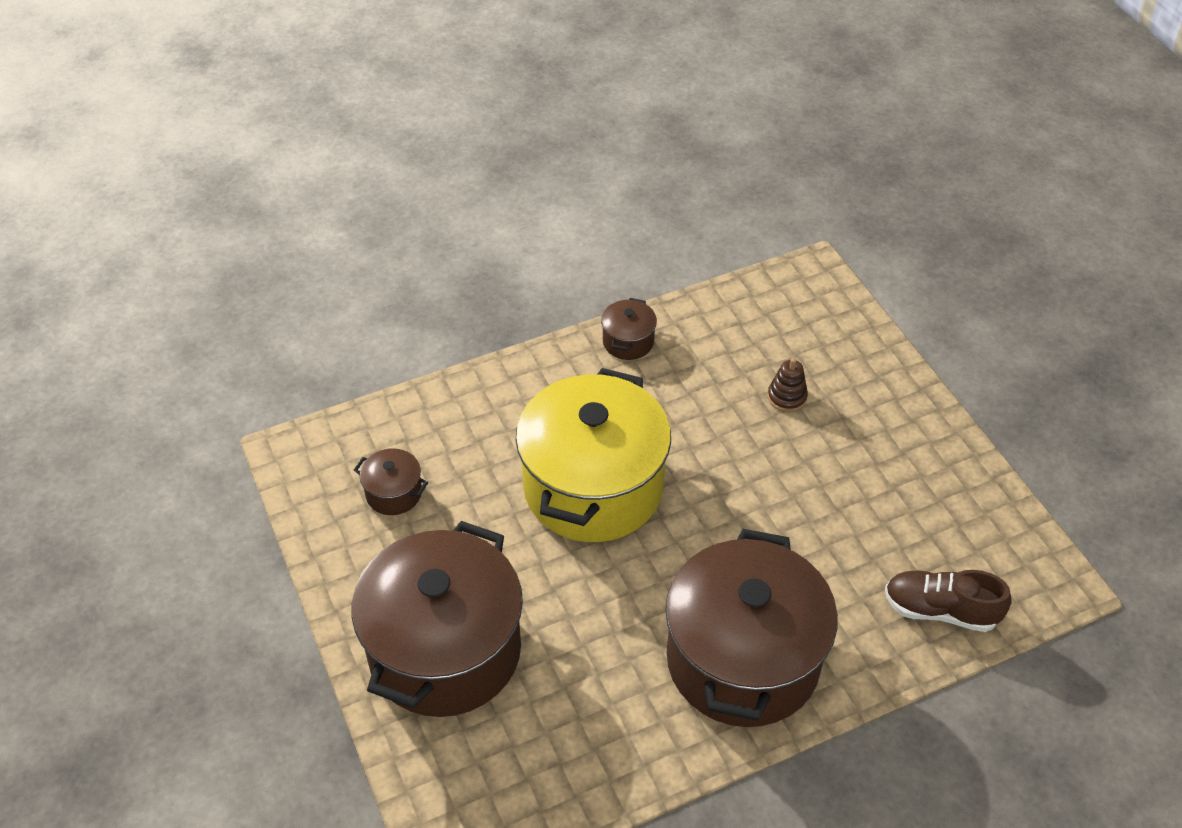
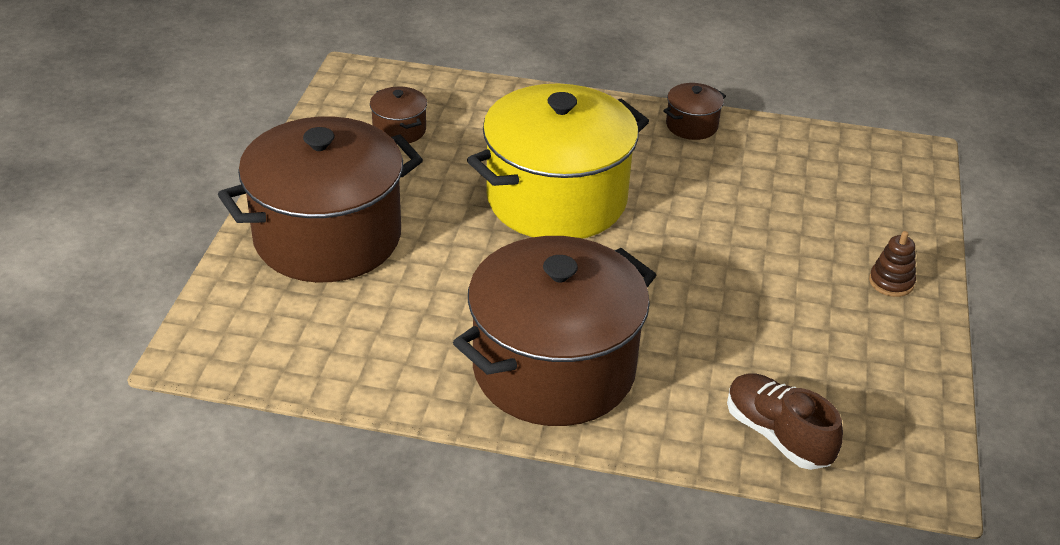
camera: 35 degrees right, 10 degrees down
(787, 397) = (795, 222): brown stacking toy -> brown stacking toy (891, 282)

